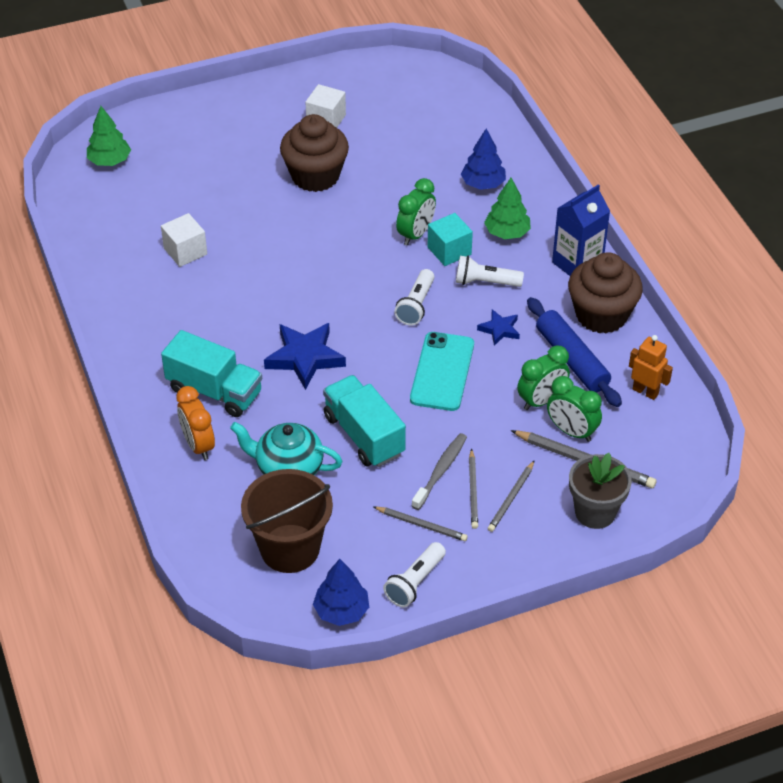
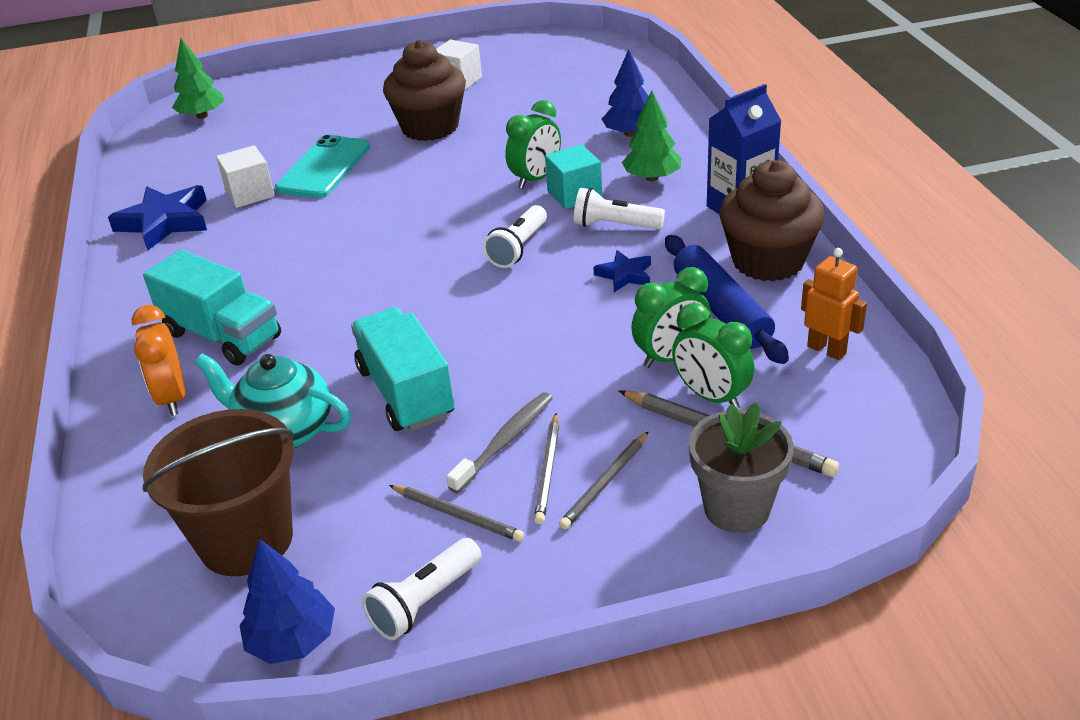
camera: 10 degrees right, 10 degrees down
(305, 358) = (355, 301): blue star -> blue star (165, 222)
(442, 372) = (536, 320): turquoise phone -> turquoise phone (324, 168)

